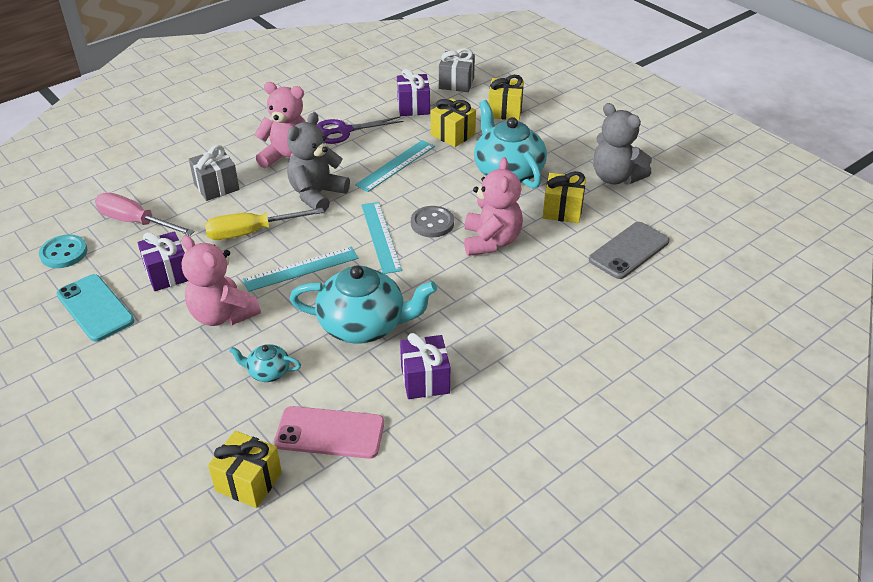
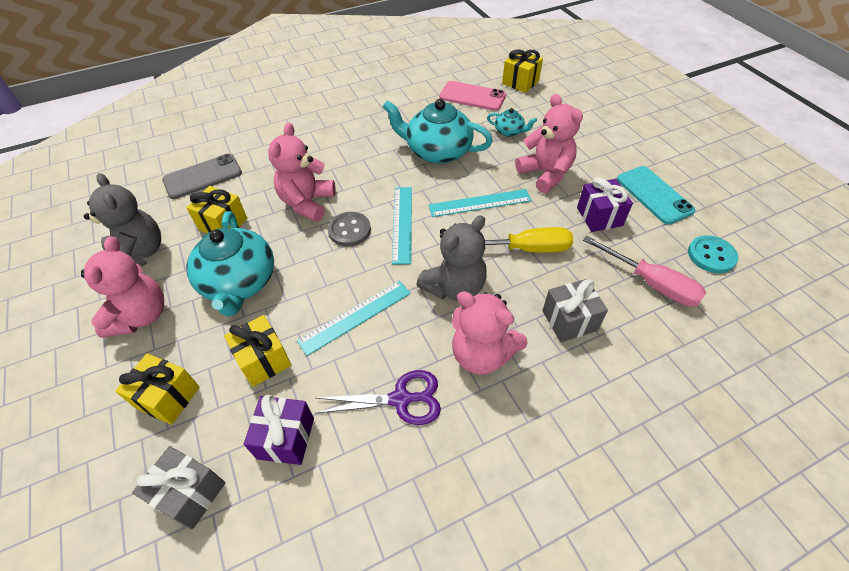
camera: 165 degrees left, 10 degrees up
(425, 380) = (406, 114): purple gift -> none
(568, 143) = (141, 316): none -> pink teddy bear

